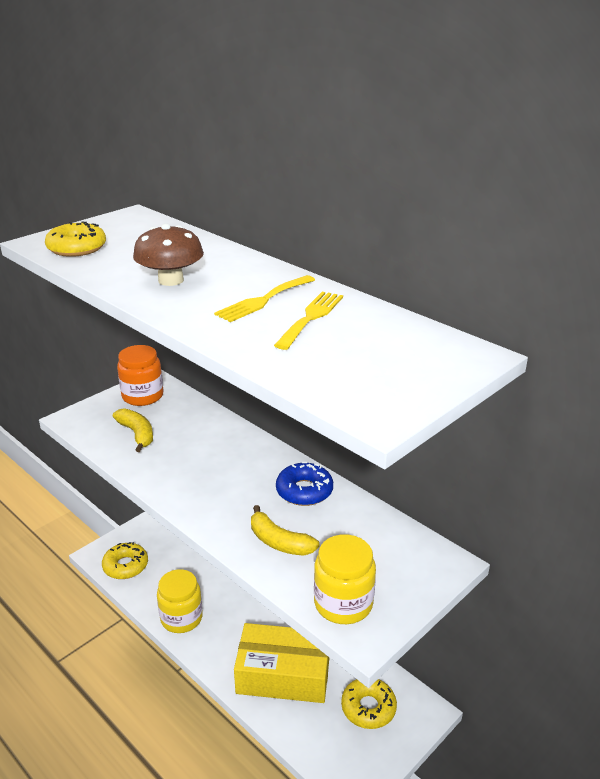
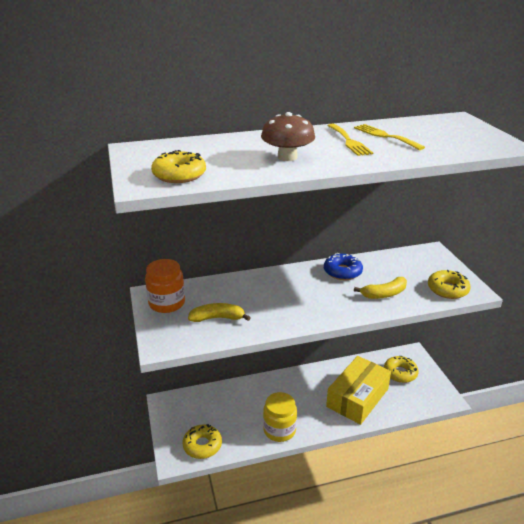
camera: 60 degrees left, 0 degrees up
(343, 603) = (447, 289): yellow jar -> yellow donut

